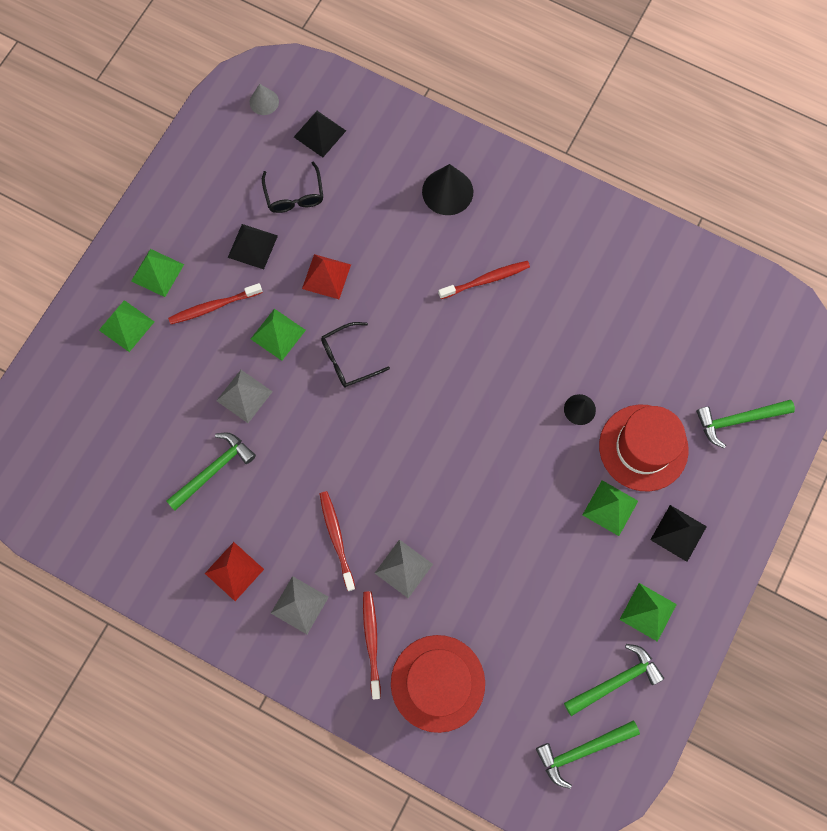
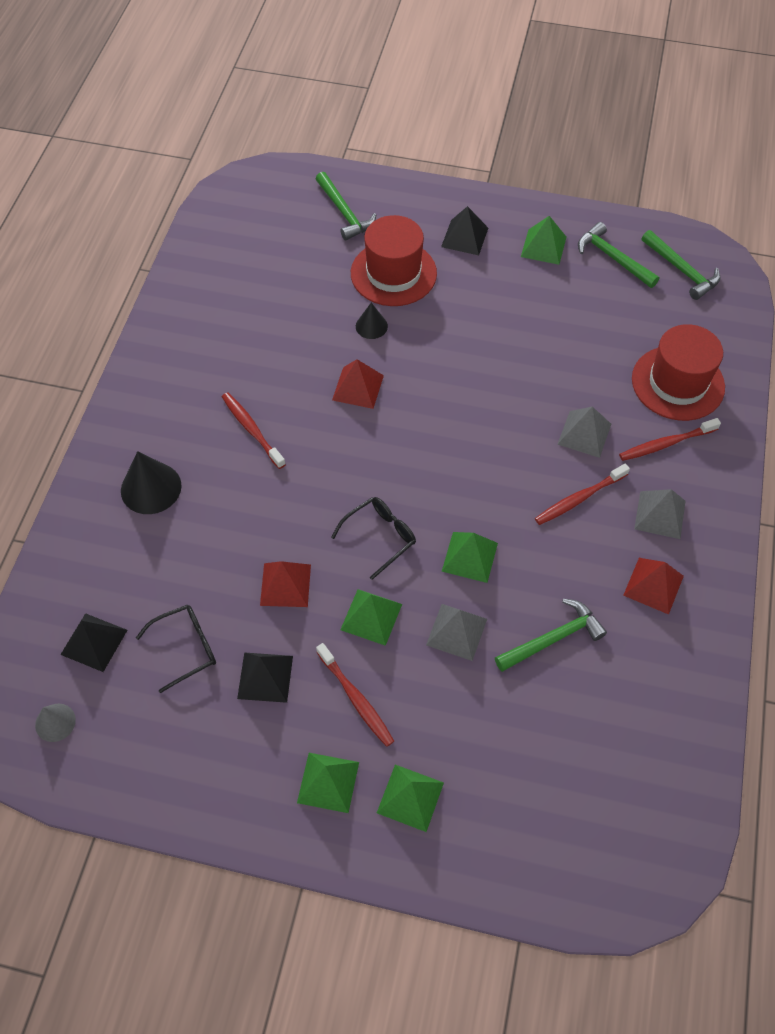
camera: 105 degrees left, 15 degrees down
(214, 470) = (553, 638): green hammer -> green hammer turned 120 degrees clockwise
(348, 359) = (380, 537): black glasses -> black glasses turned 90 degrees counterclockwise
(509, 379) = (358, 387): none -> red pyramid
(610, 508) = (460, 287): green pyramid -> green pyramid (470, 557)

